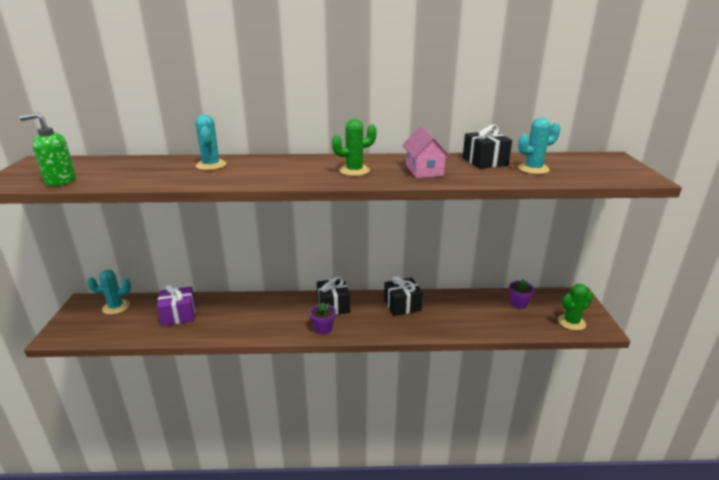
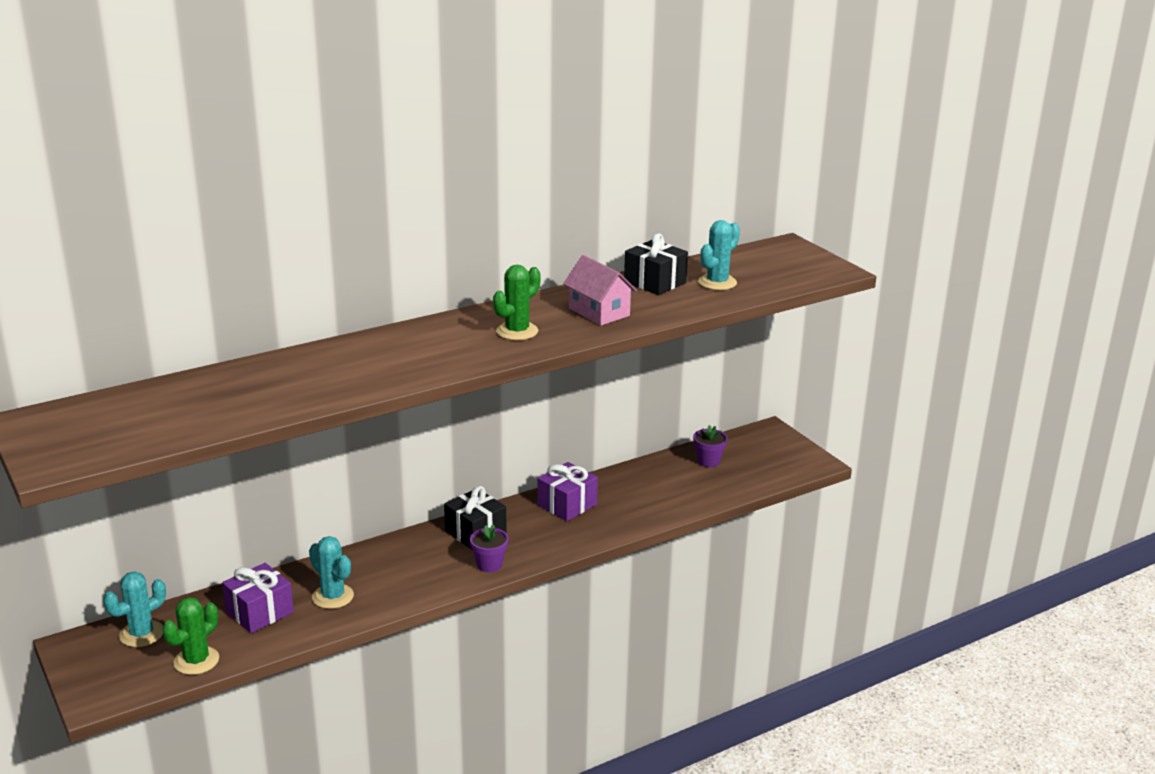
camera: 30 degrees left, 0 degrees up
(60, 181) = (140, 439): green soap dispenser -> none
(211, 165) = (315, 365): turquoise cactus -> turquoise cactus (333, 596)
(402, 305) = (567, 505): black gift -> purple gift
(571, 322) = (780, 466): green cactus -> green cactus (196, 661)

